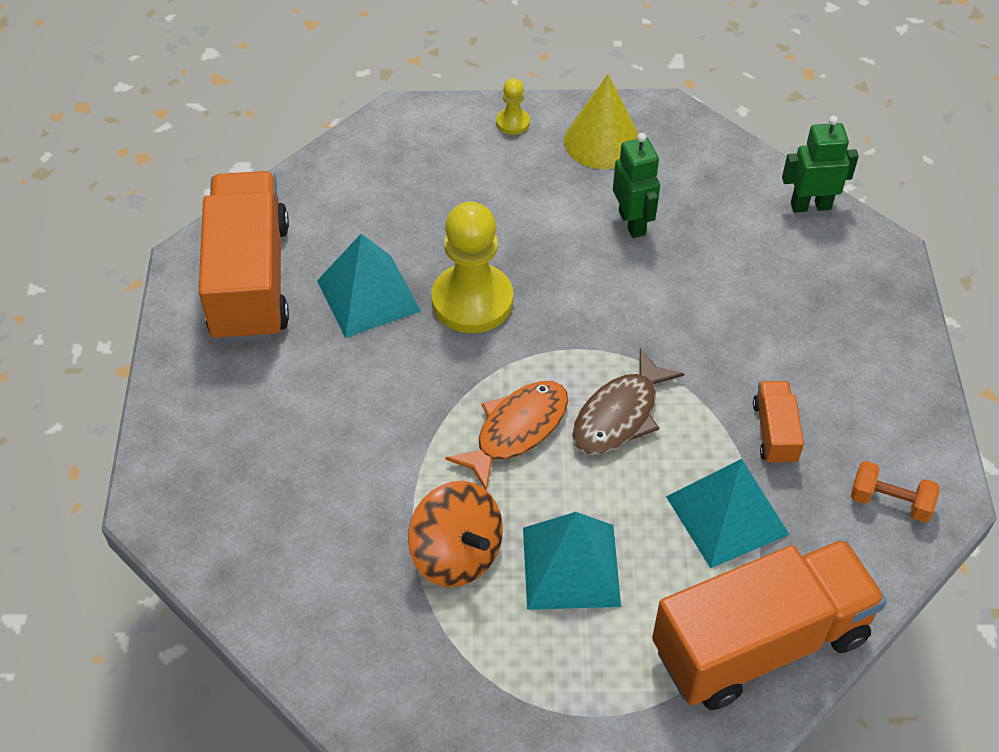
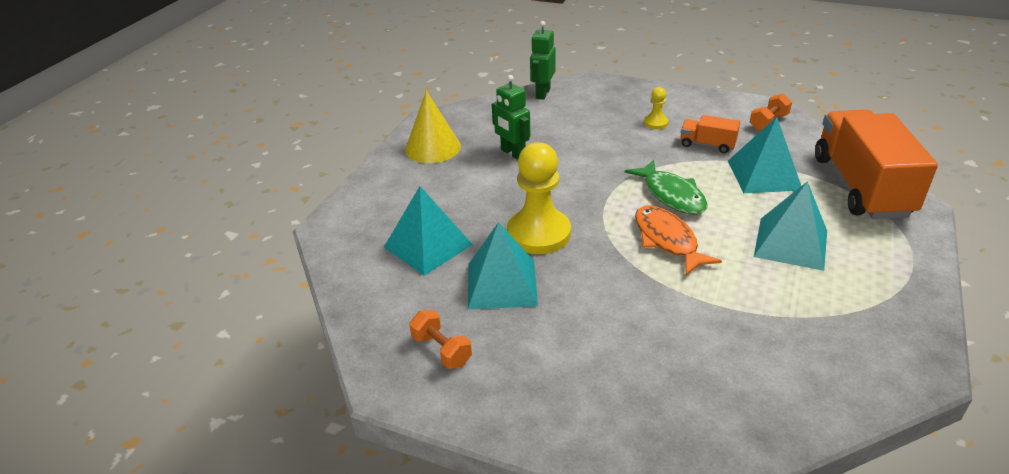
camera: 65 degrees left, 15 degrees down
(250, 281) = (441, 350): orange truck -> orange dumbbell
(406, 210) = (428, 245): none -> turquoise pyramid
(456, 554) = (770, 293): orange spinning top -> none
(513, 122) = (383, 178): yellow pawn -> yellow pawn (655, 123)
(619, 415) = (671, 195): brown fish -> green fish
(632, 223) = (513, 153): green robot -> green robot turned 135 degrees counterclockwise

